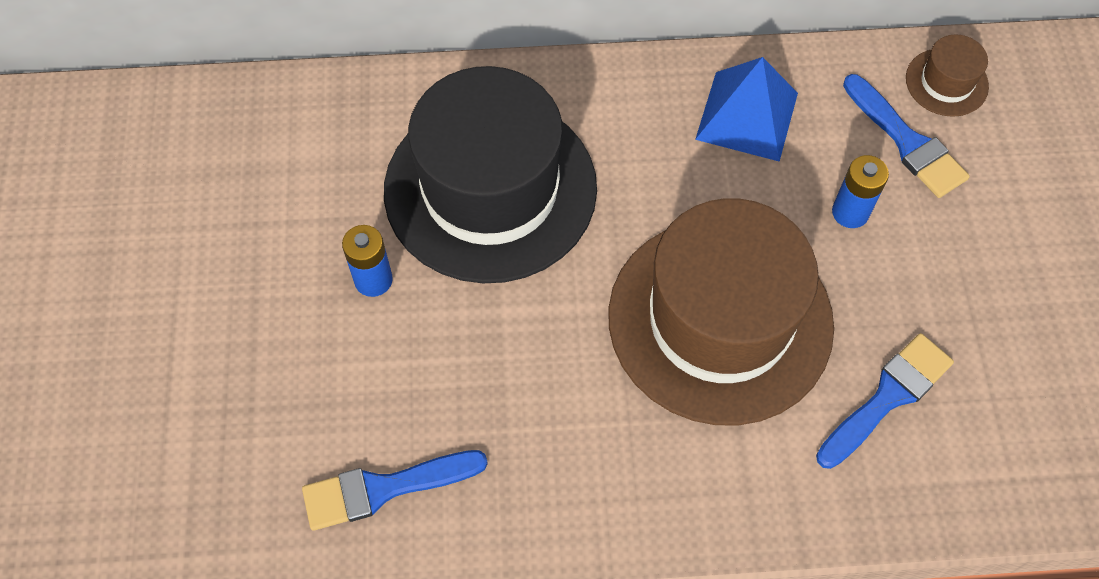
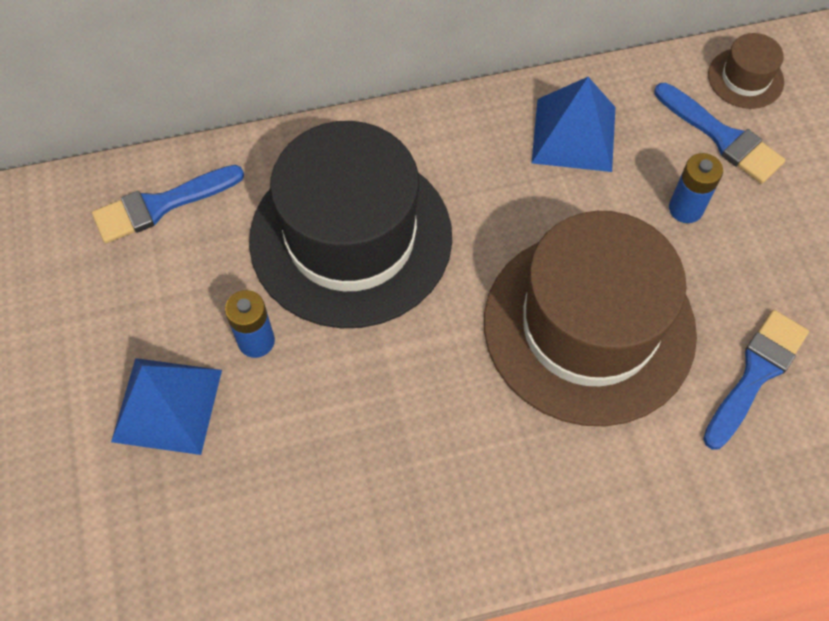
camera: 10 degrees left, 0 degrees up
(272, 330) = (167, 405): none -> blue pyramid
(384, 488) = (305, 541): blue brush -> blue brush (161, 205)

